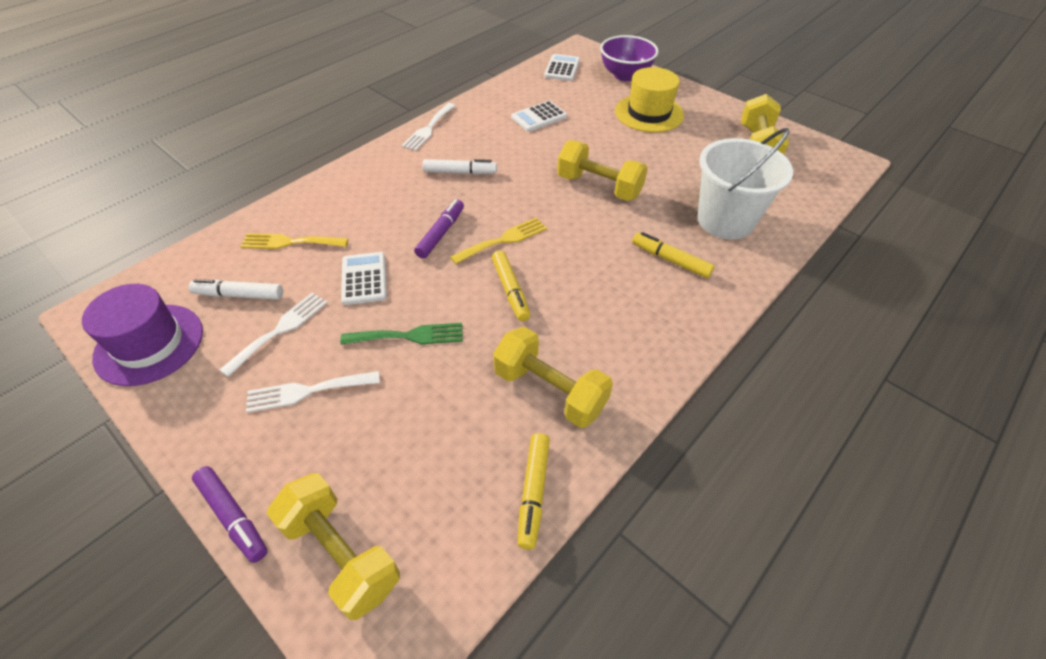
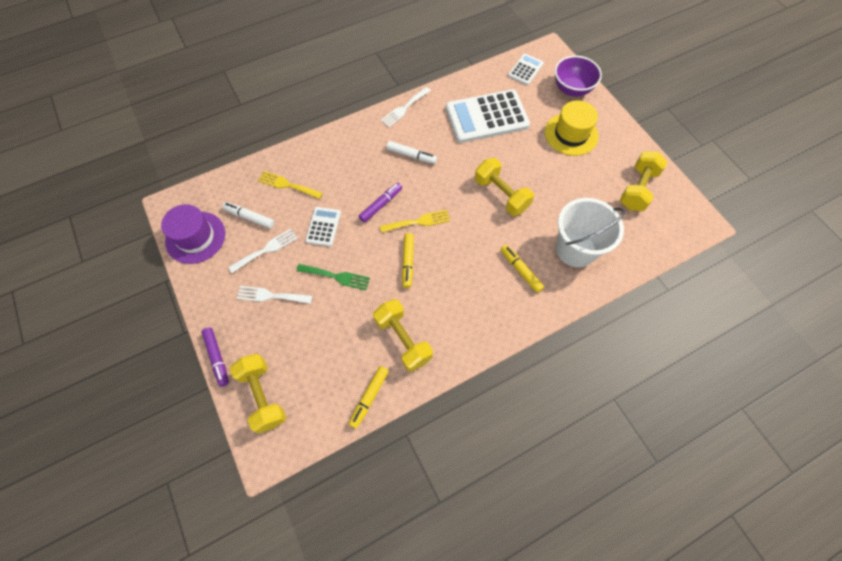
camera: 20 degrees right, 15 degrees up
(539, 117) = (486, 117): white calculator -> white calculator, size x2.03

